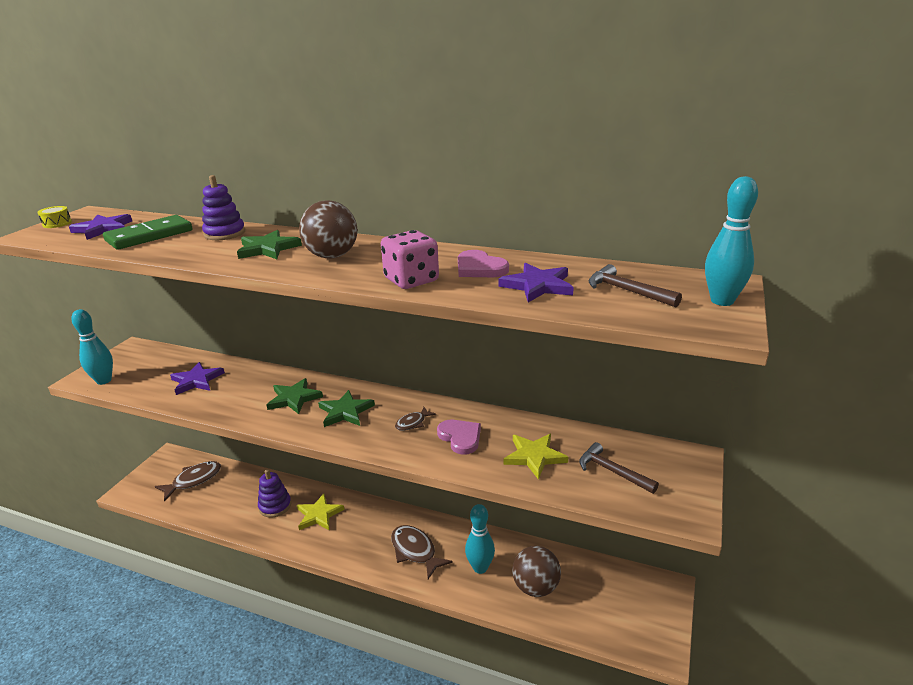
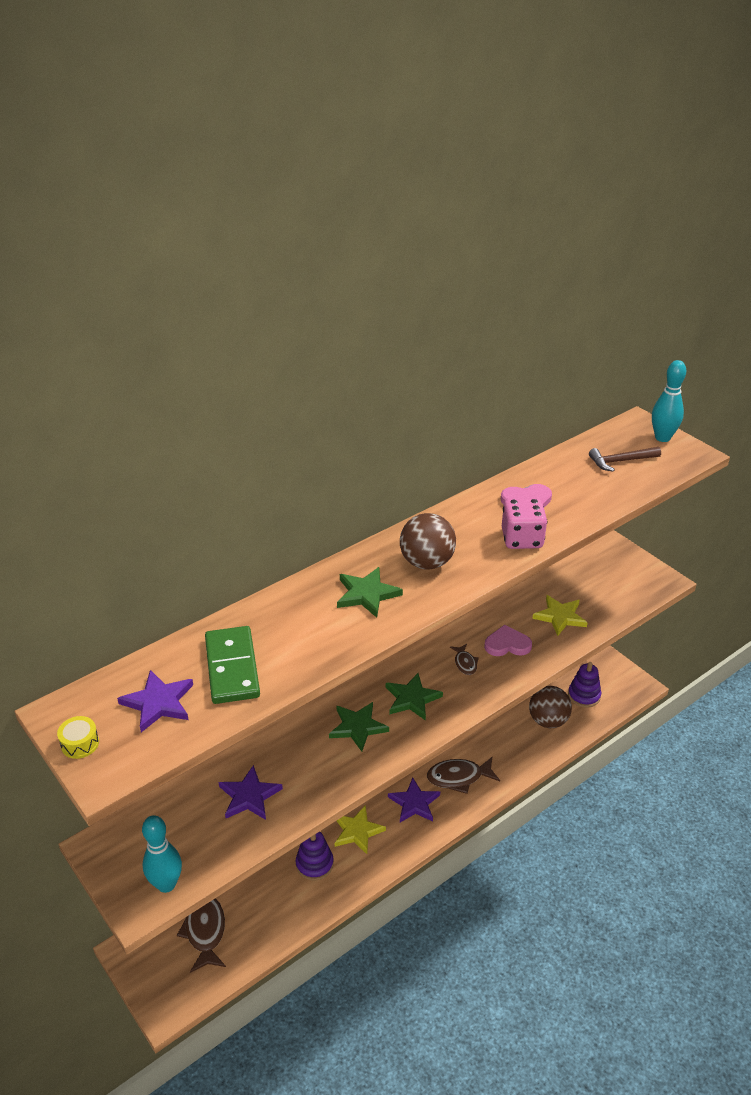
camera: 60 degrees left, 10 degrees up
(225, 233) = (286, 612): purple stacking toy -> purple stacking toy (584, 695)
(480, 568) = (506, 744): turquoise bowling pin -> none
(538, 285) = (582, 490): purple star -> purple star (414, 803)
(612, 471) = (603, 589): brown hammer -> none

